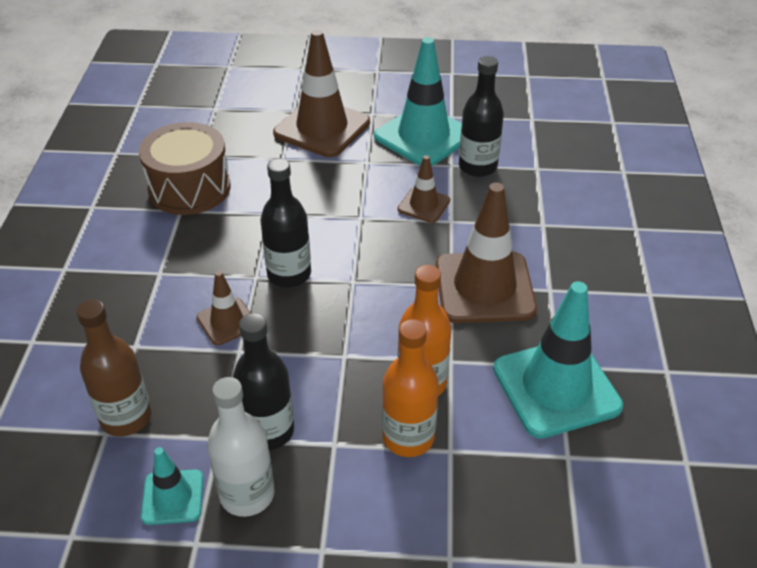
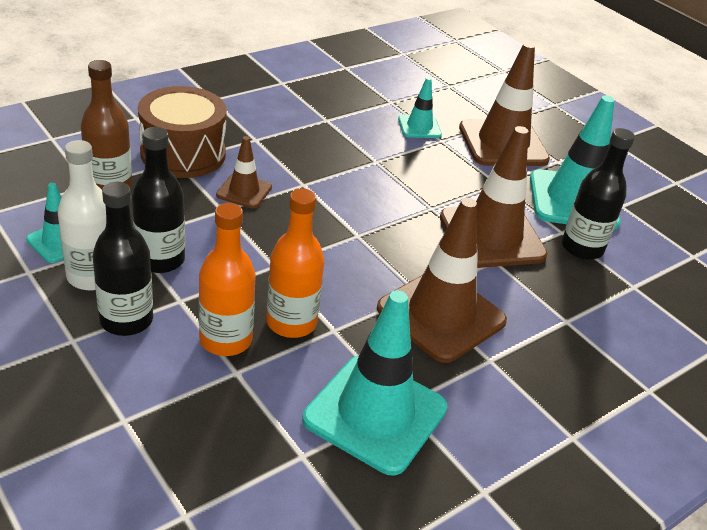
camera: 45 degrees right, 5 degrees down
(189, 188) = (353, 113): brown drum -> brown drum (183, 153)
(251, 160) = (419, 127): none -> turquoise traffic cone
(289, 274) = (325, 199): black bottle -> black bottle (126, 320)
(424, 205) = (492, 236): brown traffic cone -> brown traffic cone, size x1.96

